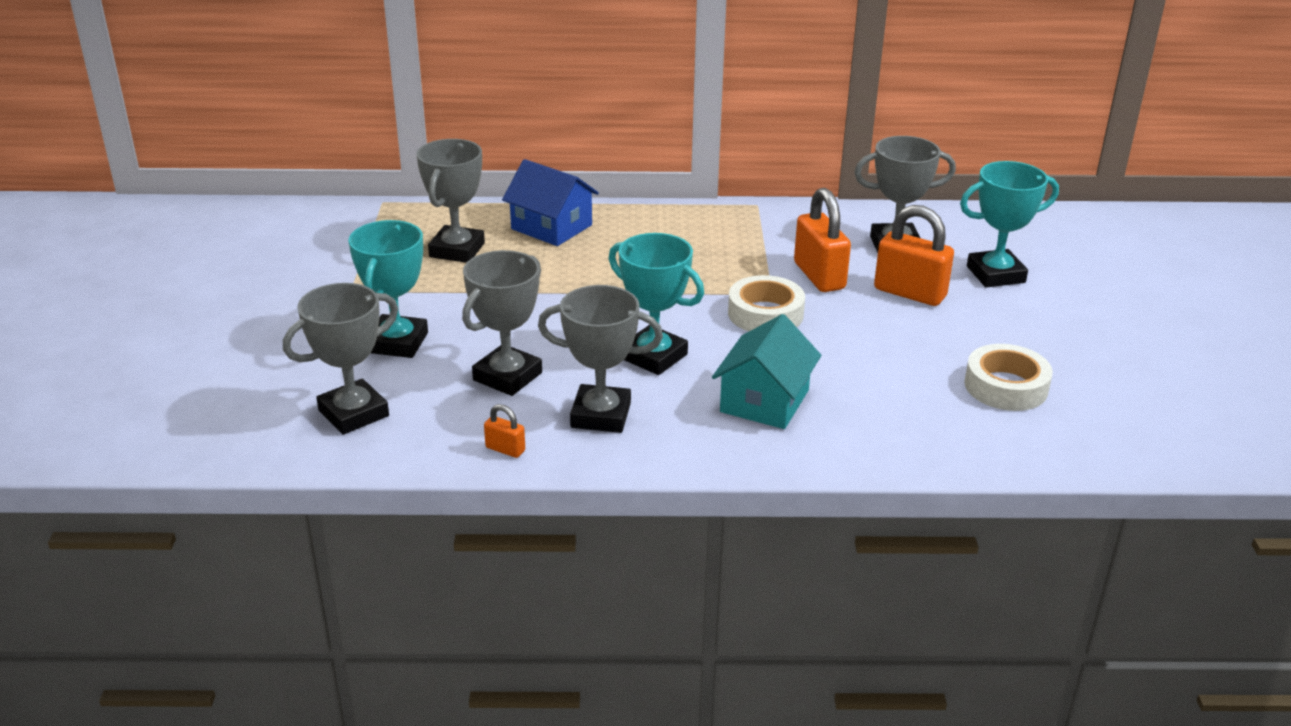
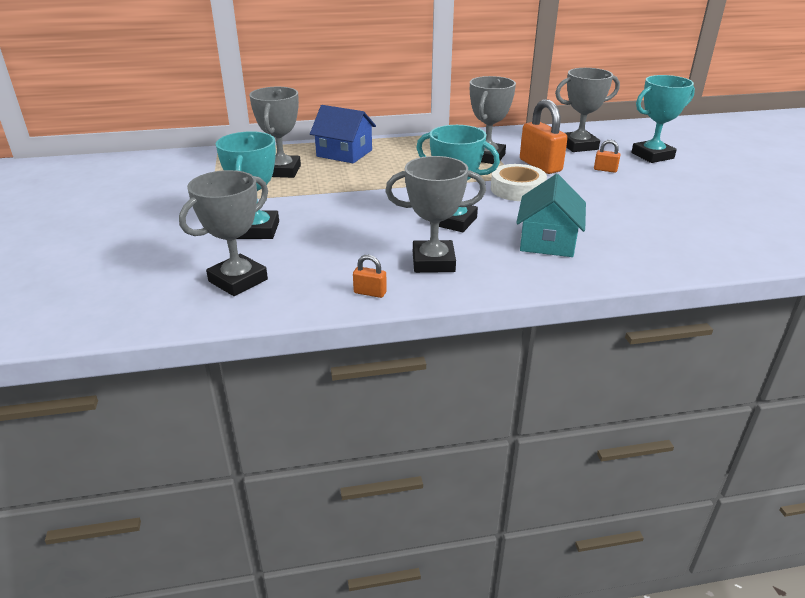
camera: 10 degrees left, 0 degrees up
(507, 376) = (351, 244): grey trophy -> grey trophy (486, 157)
(910, 293) = (605, 170): orange padlock -> orange padlock, size x0.47
(1006, 386) = (705, 216): white tape -> none

